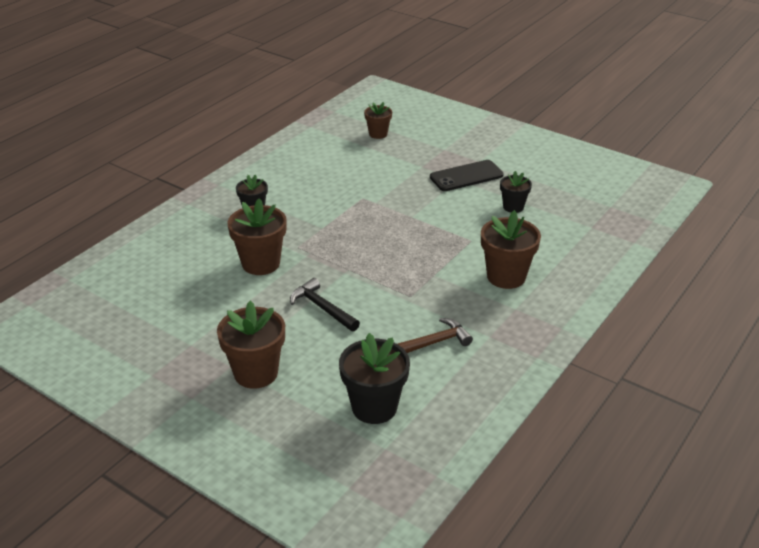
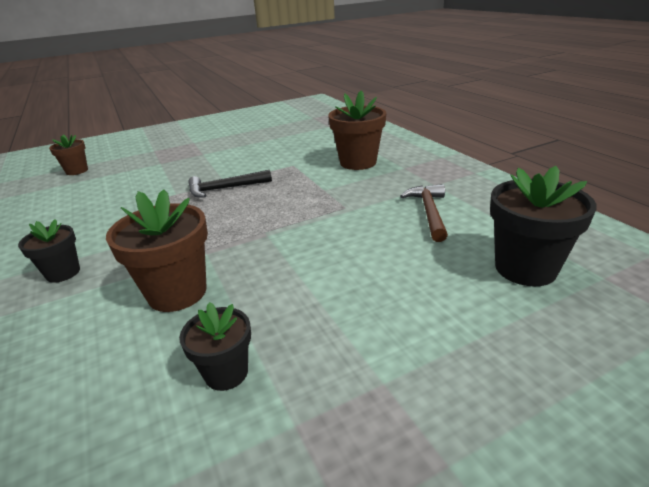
camera: 60 degrees left, 5 degrees down
(256, 373) = (416, 356): brown flower pot -> none
(322, 308) = (317, 264): black hammer -> black hammer (225, 188)
(466, 176) = (205, 150): black phone -> none
(513, 207) = (271, 143): black flower pot -> black flower pot (226, 373)

